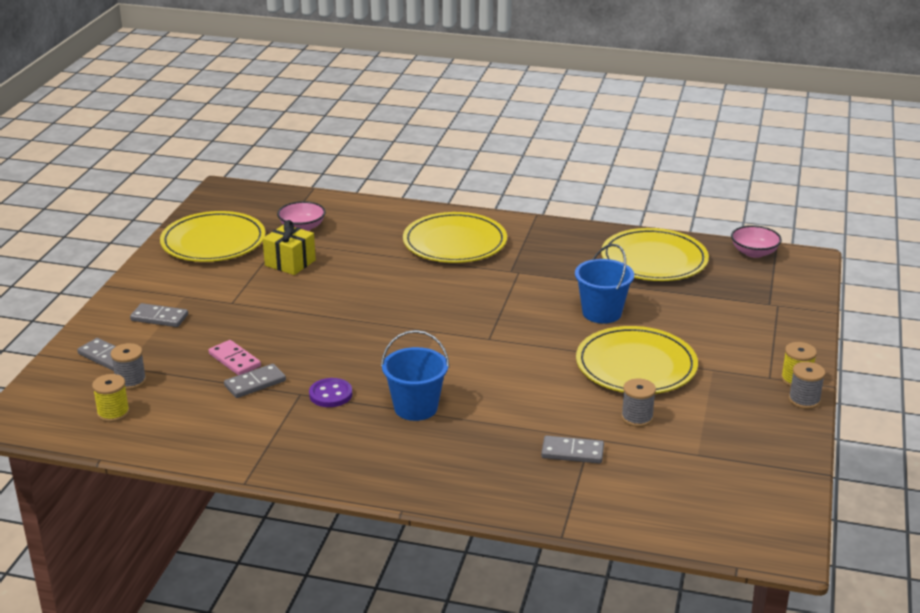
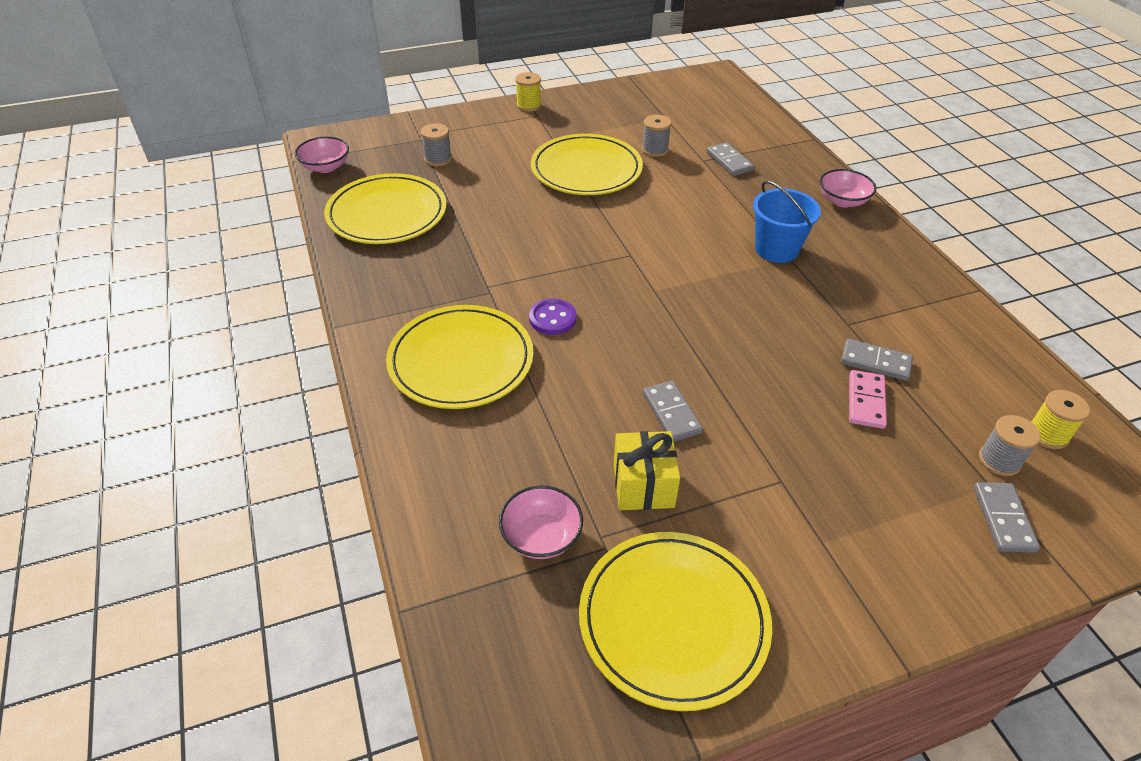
camera: 125 degrees left, 15 degrees up
(159, 318) = (887, 530): grey domino -> grey domino (671, 413)
(330, 394) = (824, 304): purple button -> purple button (552, 318)
(436, 485) = (842, 201): none -> pink bowl
(601, 313) = (519, 211): blue bucket -> none
(804, 400) = (552, 98): grey spool -> grey spool (438, 159)

